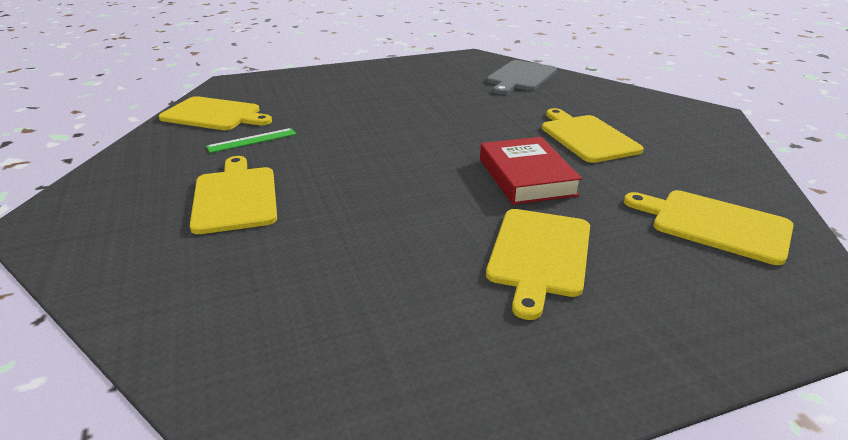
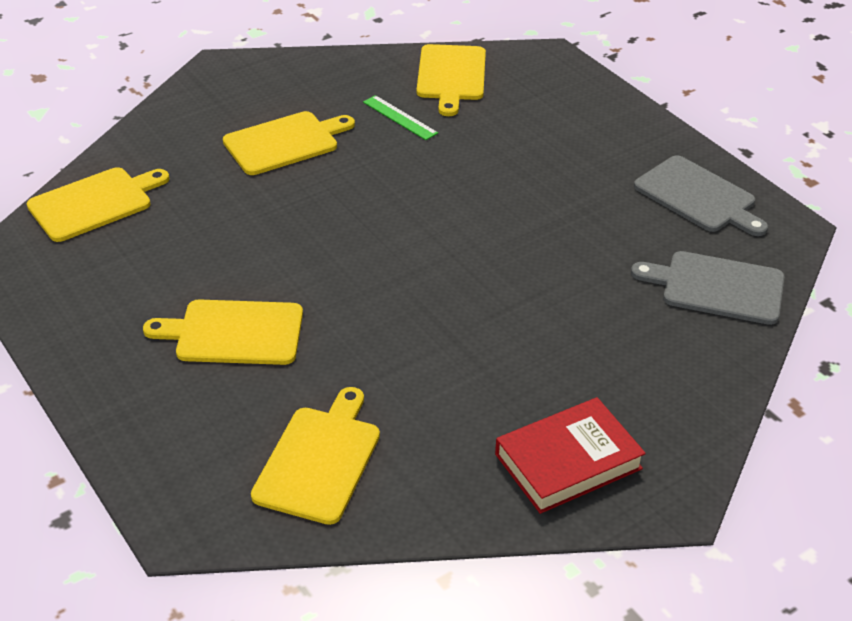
camera: 75 degrees right, 10 degrees up
(430, 69) = (698, 196): none -> grey cutting board
(526, 177) = (384, 315): red book -> red book (568, 461)
(587, 137) = (514, 361): yellow cutting board -> yellow cutting board (94, 203)

